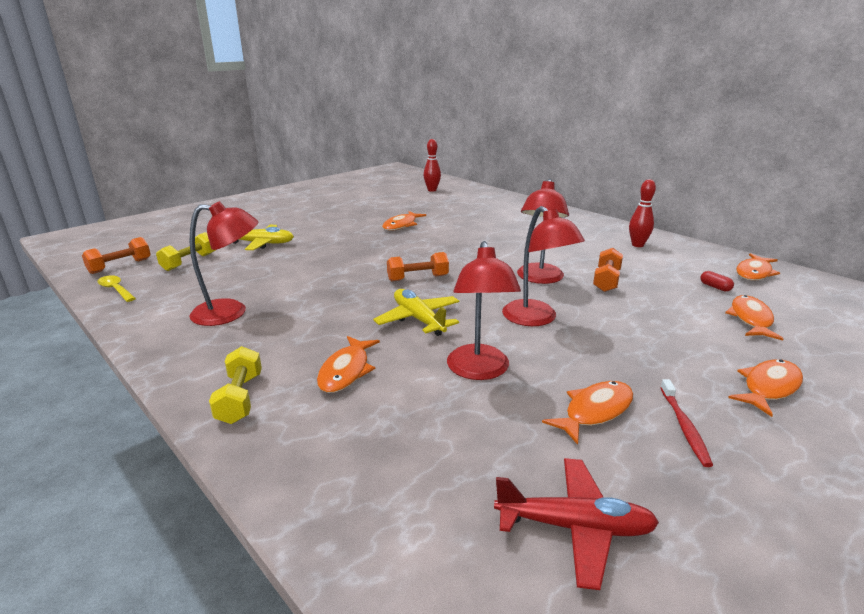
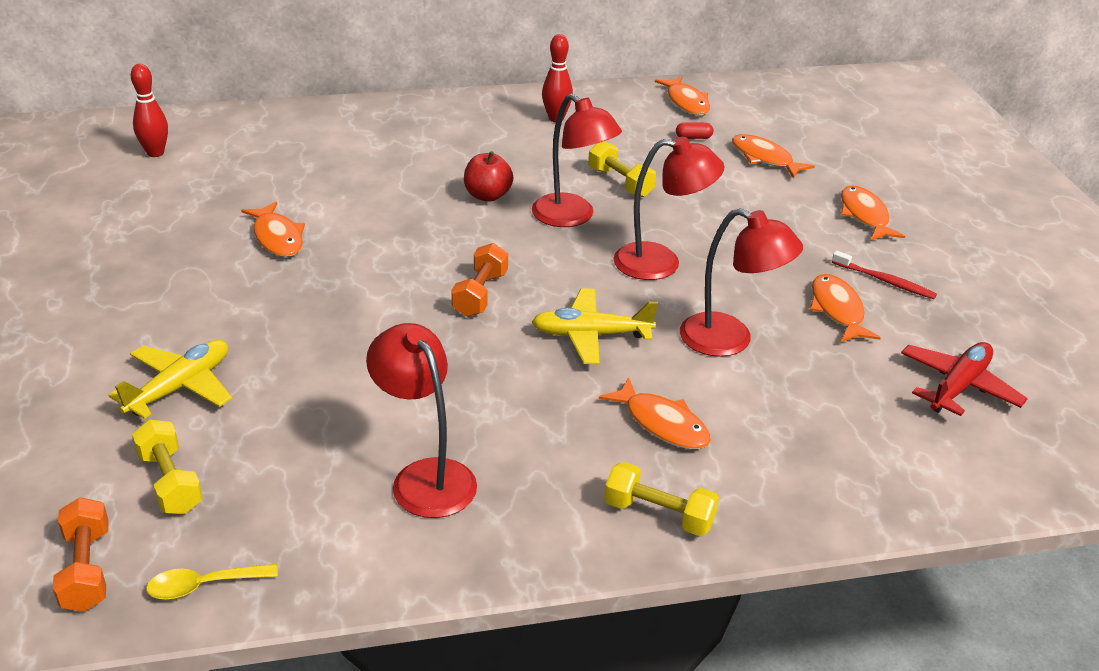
camera: 60 degrees left, 10 degrees up
(231, 312) = (425, 476): red lamp -> red lamp turned 60 degrees counterclockwise
(518, 252) = (487, 196): none -> red apple
(606, 280) = (620, 182): orange dumbbell -> yellow dumbbell

